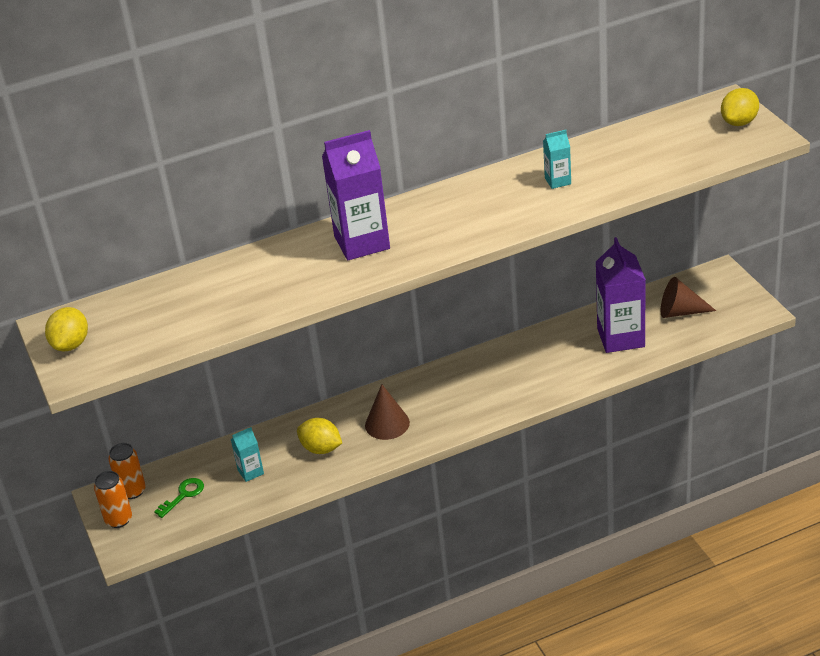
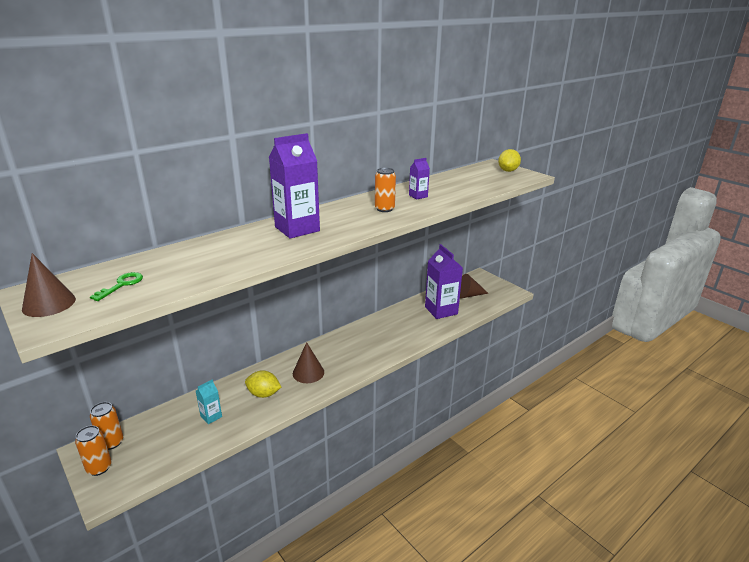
camera: 20 degrees left, 10 degrees down
(71, 344) = (49, 304): yellow lemon -> brown cone
(183, 495) = (156, 441): green key -> green key (121, 285)
(495, 208) = (384, 209): none -> orange can
(558, 181) = (418, 196): turquoise carton -> purple carton

